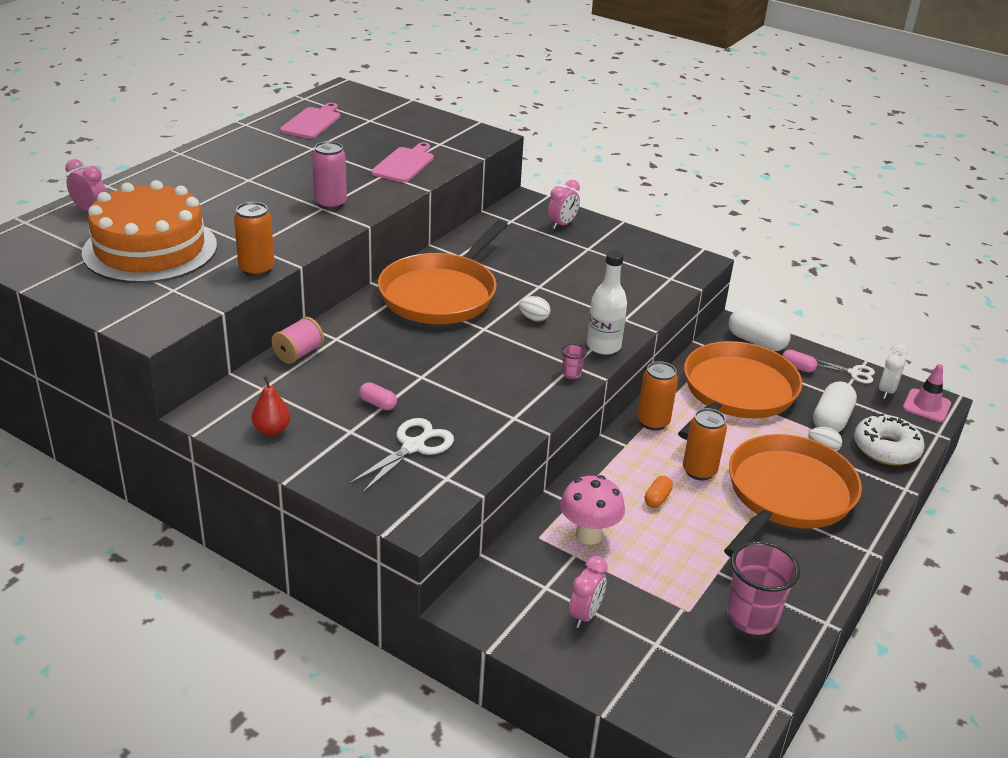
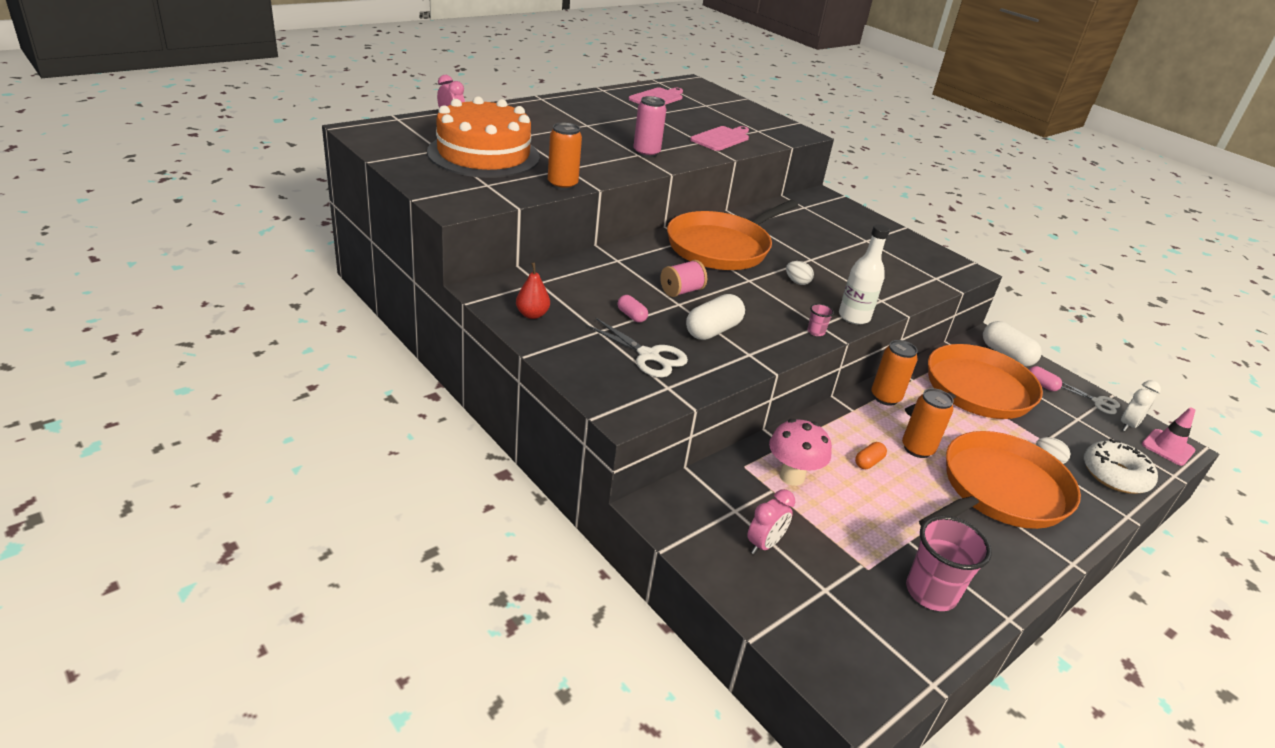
camera: 15 degrees right, 0 degrees up
(298, 354) = (581, 264): pink spool -> pink spool (681, 291)
(413, 447) = (648, 356): white scissors -> white scissors turned 75 degrees clockwise
(562, 224) = (849, 218): pink clock -> none
(831, 420) = (1064, 437): white capsule -> white capsule (713, 330)

